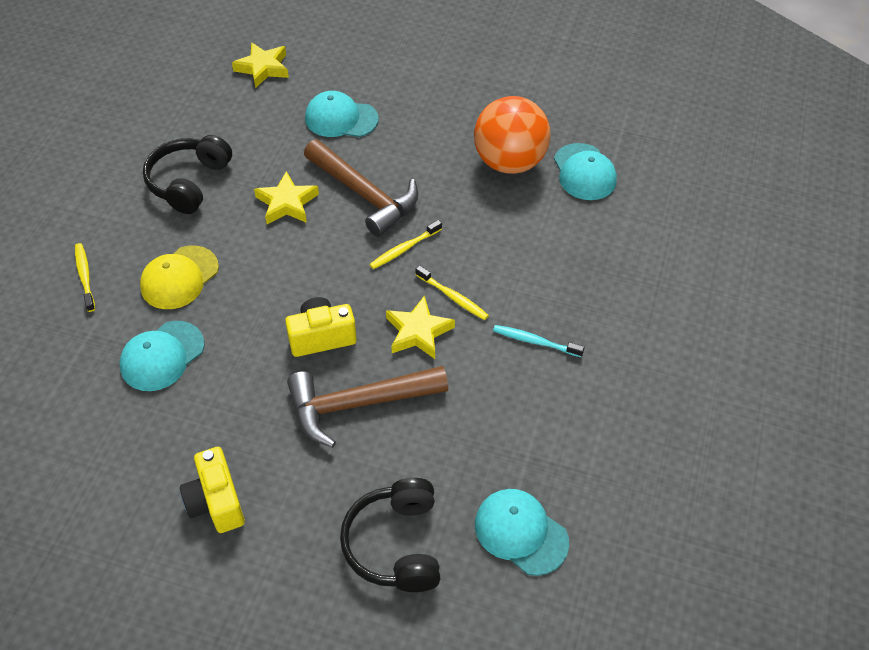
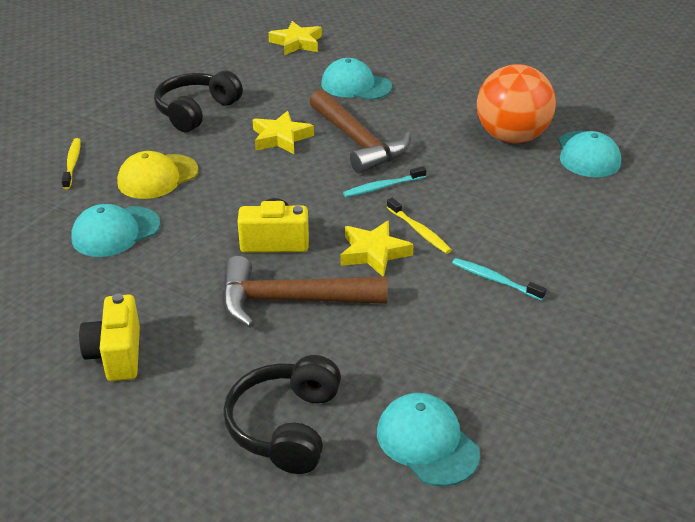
camera: 15 degrees right, 15 degrees down
(404, 249) = (383, 187): yellow toothbrush -> turquoise toothbrush

